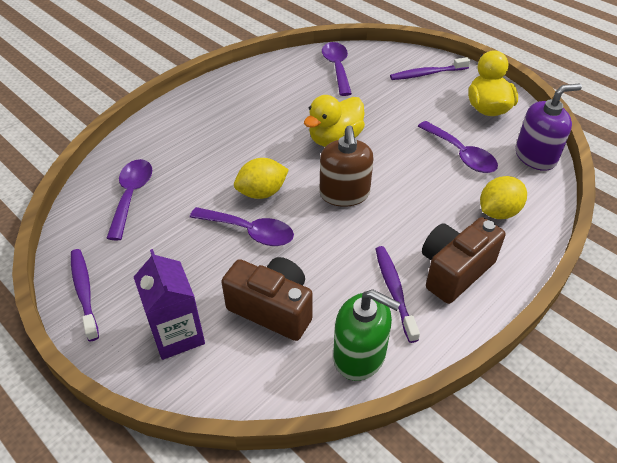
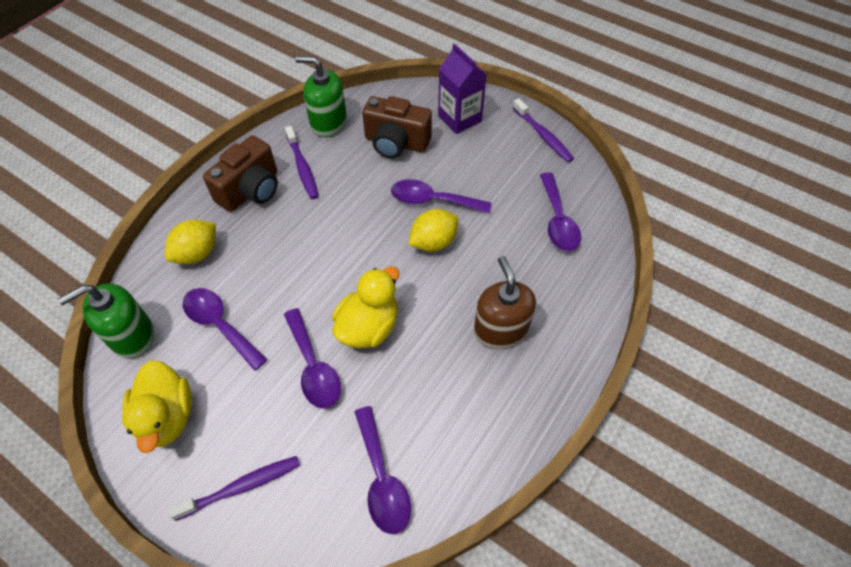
camera: 170 degrees right, 10 degrees up
(344, 194) = (350, 252): brown soap dispenser -> brown soap dispenser (500, 329)
(380, 121) = (314, 367): none -> purple spoon
(535, 156) = (132, 335): purple soap dispenser -> green soap dispenser

